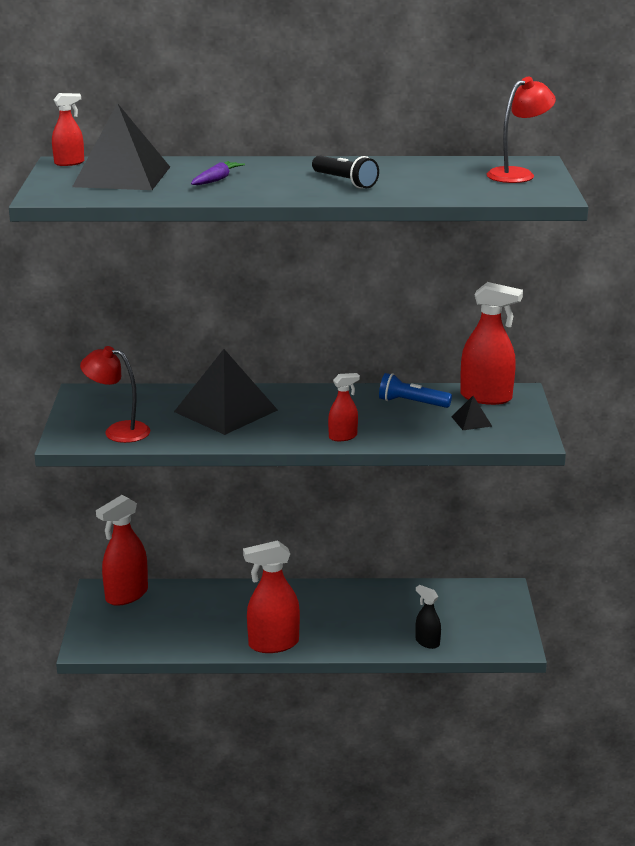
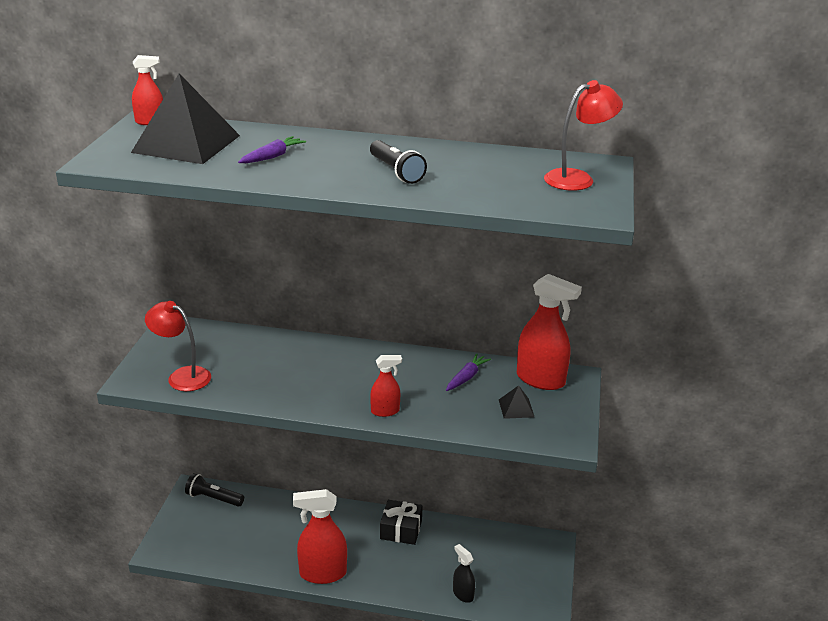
camera: 10 degrees right, 5 degrees up
(126, 595) = (213, 498): red spray bottle -> black flashlight
(225, 411) = (289, 364): black pyramid -> none
(342, 597) = (401, 530): none -> black gift
(412, 403) = (466, 377): blue flashlight -> purple carrot

